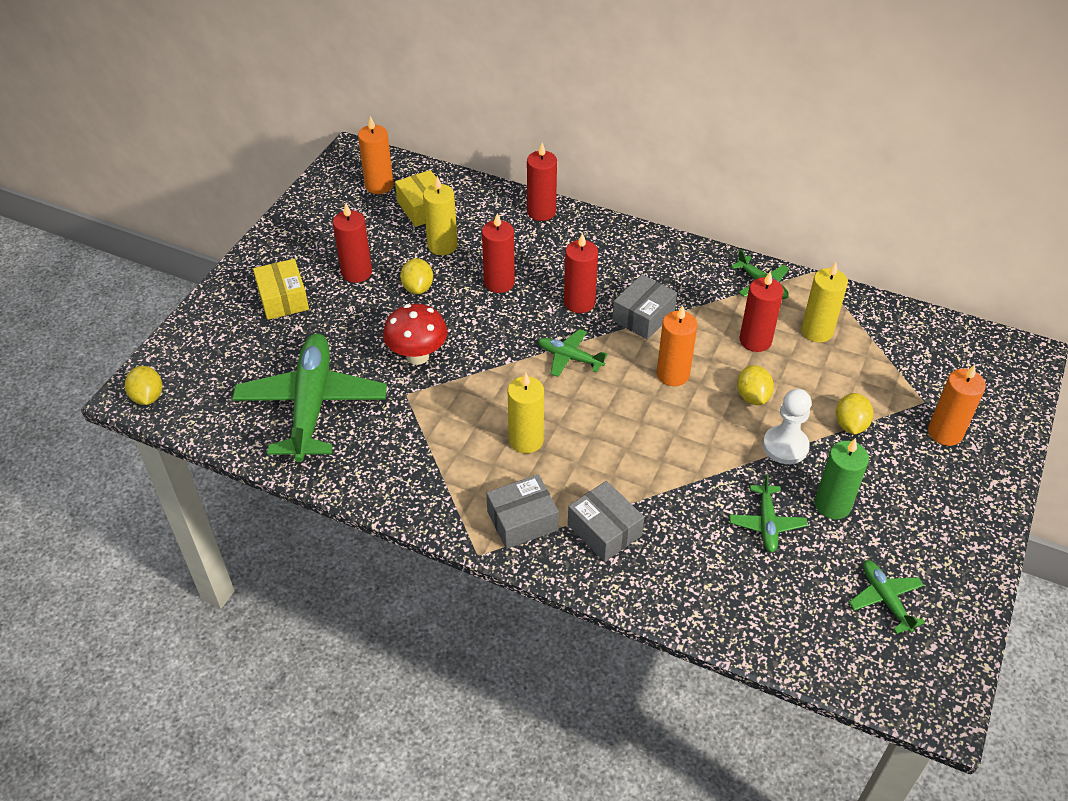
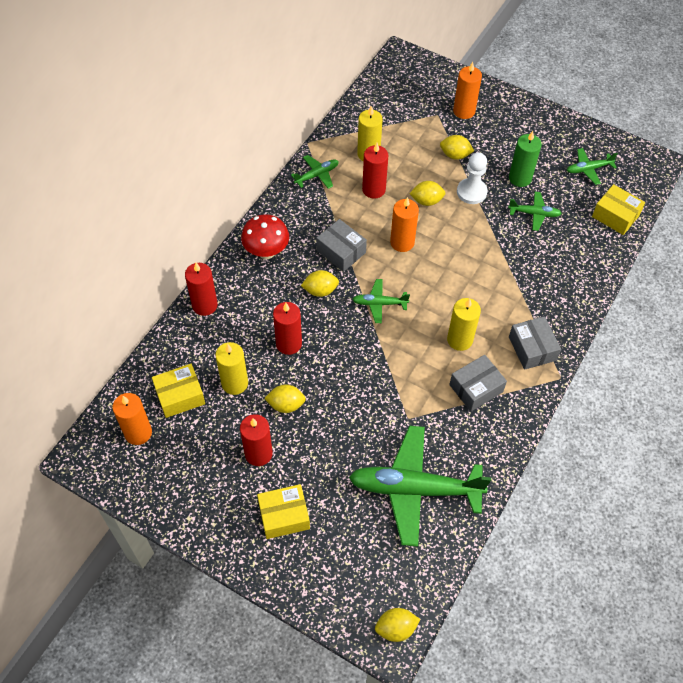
camera: 85 degrees left, 10 degrees up
(417, 356) = (367, 408): red mushroom -> red mushroom (266, 252)
(569, 357) = (379, 303): green plane -> green plane turned 60 degrees clockwise
(579, 302) = (320, 290): red candle -> yellow lemon
(604, 530) = (540, 301): grey box -> grey box (476, 388)
(795, 635) = (615, 216): none -> yellow box

